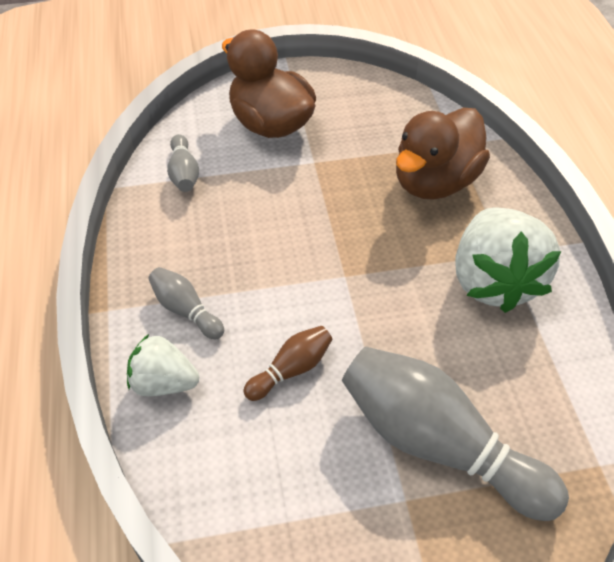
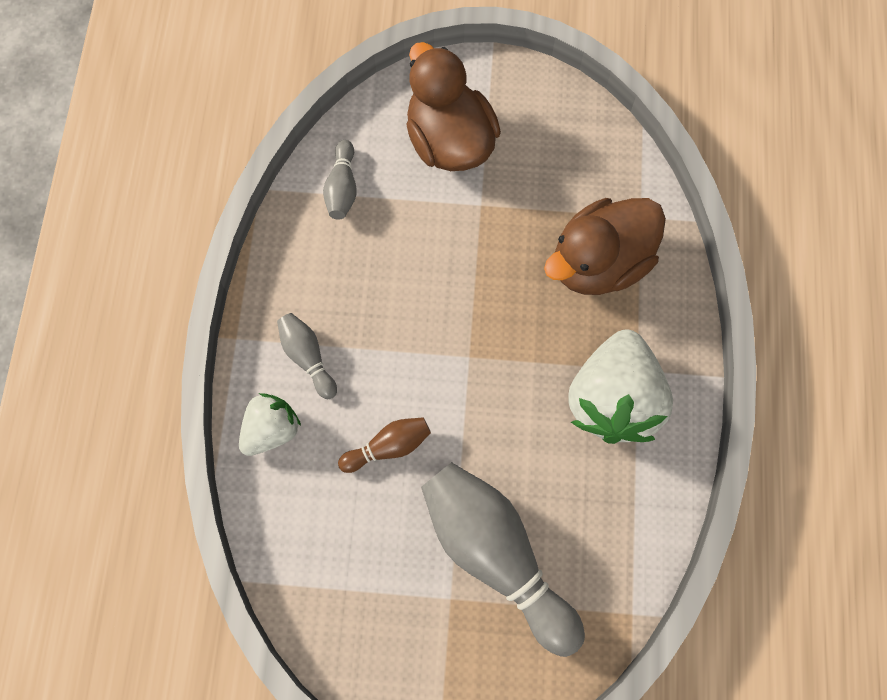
camera: 15 degrees right, 20 degrees up
(164, 382) = (271, 430): white strawberry -> white strawberry turned 105 degrees clockwise

